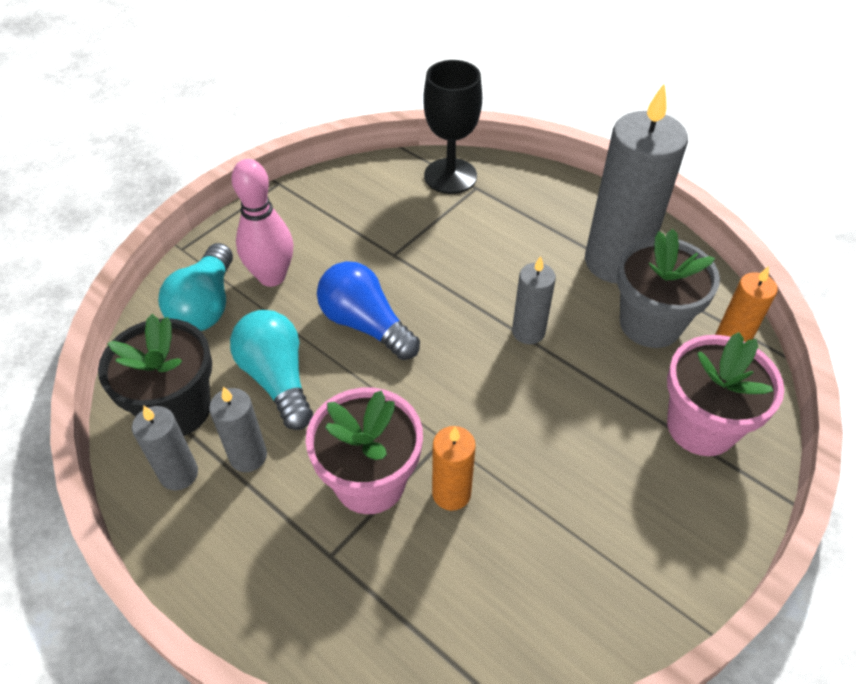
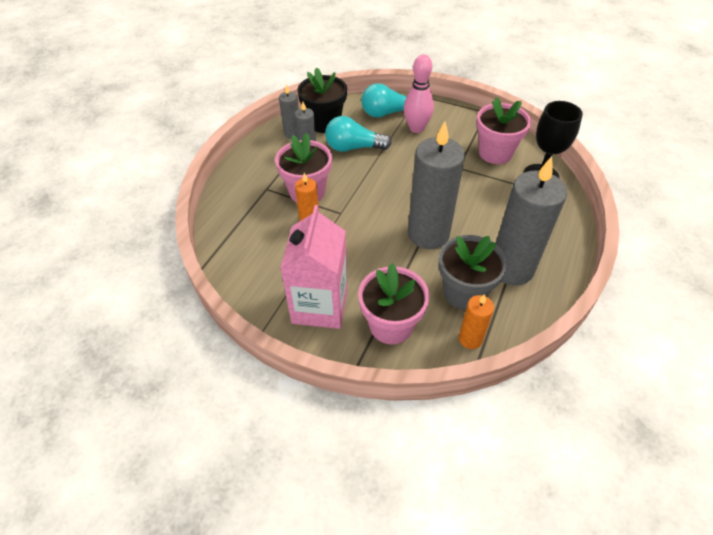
camera: 75 degrees right, 0 degrees up
(277, 379) = (353, 147): turquoise light bulb -> turquoise light bulb turned 135 degrees counterclockwise
(365, 324) = (401, 168): blue light bulb -> none
(380, 204) = (495, 153): none -> pink flower pot
(528, 332) = (428, 234): grey candle -> grey candle, size x2.03
(652, 517) = (320, 306): none -> pink carton

